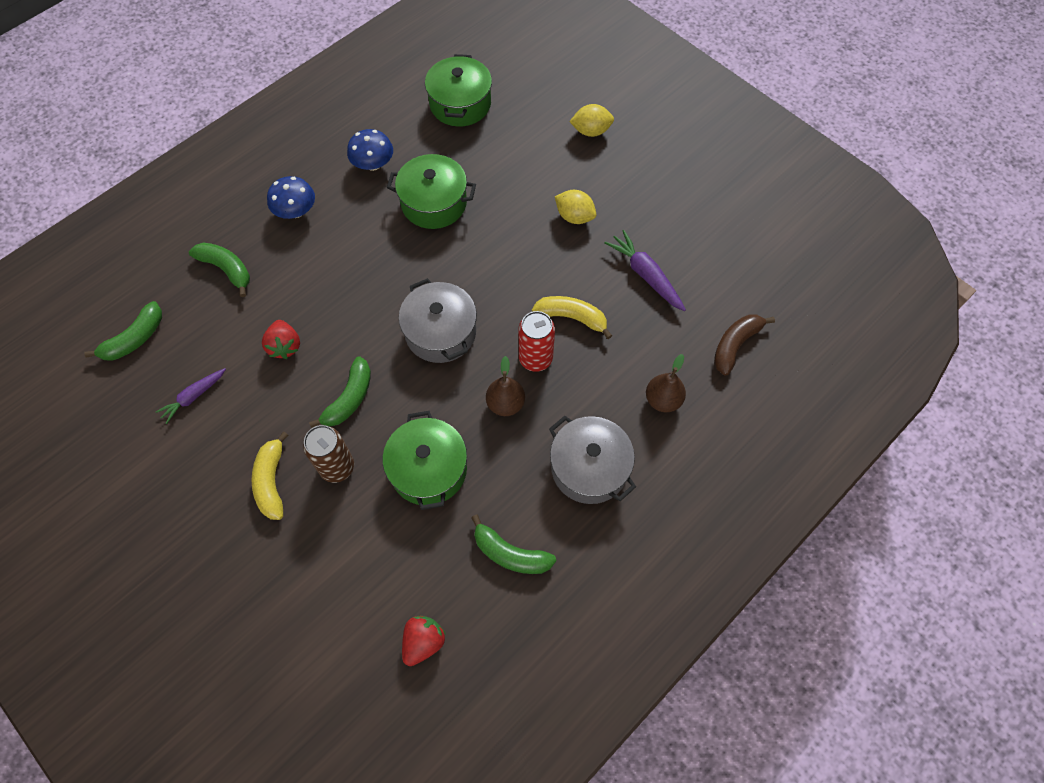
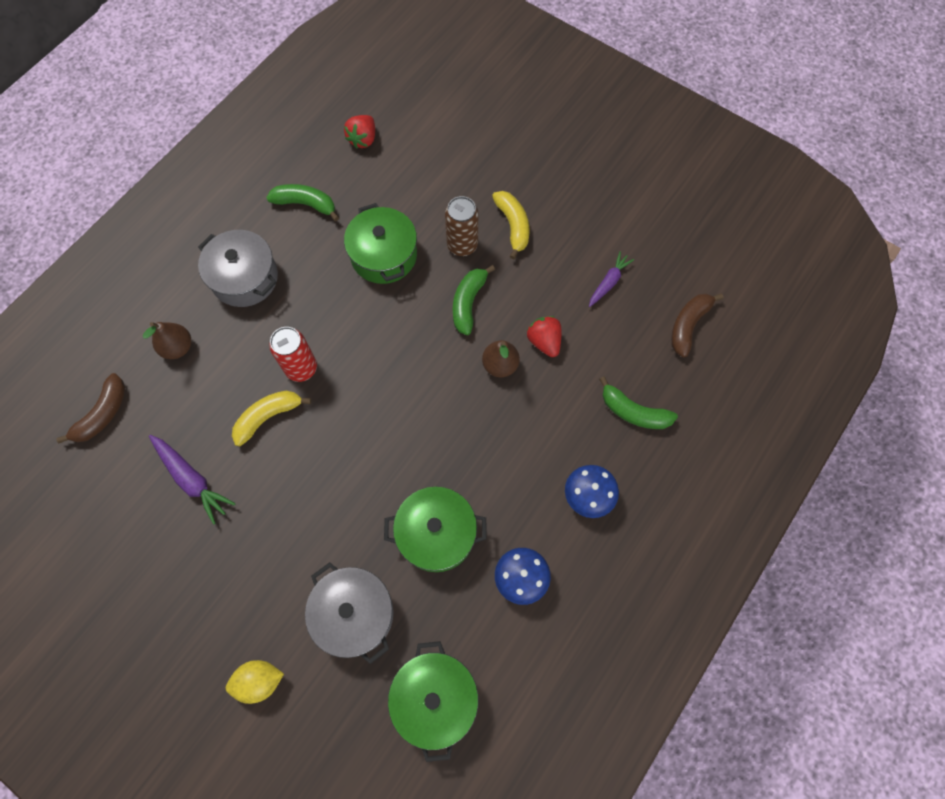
camera: 170 degrees right, 5 degrees up
(135, 339) = (688, 325): green banana -> brown banana
(440, 332) = (398, 380): grey pot -> grey pot (354, 614)
(505, 404) = (325, 321): brown pear -> brown pear (500, 365)
(572, 318) = (268, 417): yellow banana -> yellow banana turned 135 degrees clockwise
(574, 216) = (273, 543): yellow lemon -> none

